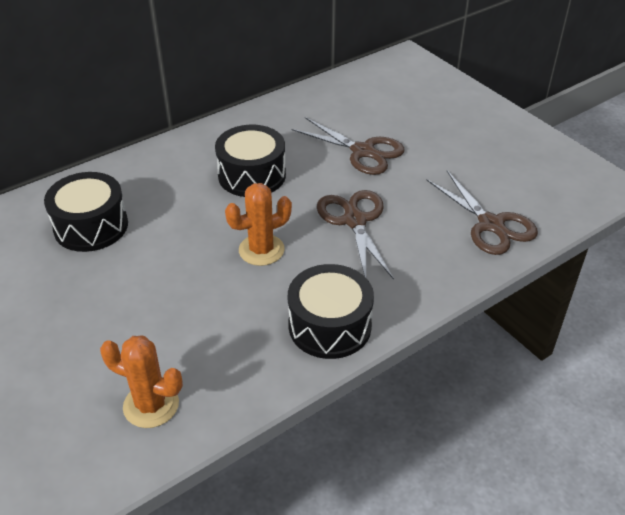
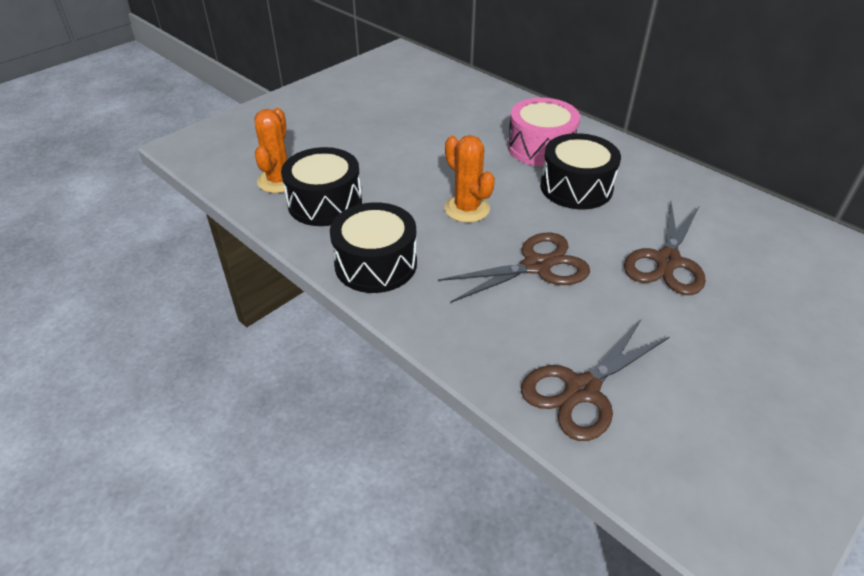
camera: 80 degrees right, 0 degrees up
(91, 226) = (464, 117): black drum -> black drum (325, 203)
(178, 183) = (540, 147): none -> pink drum

